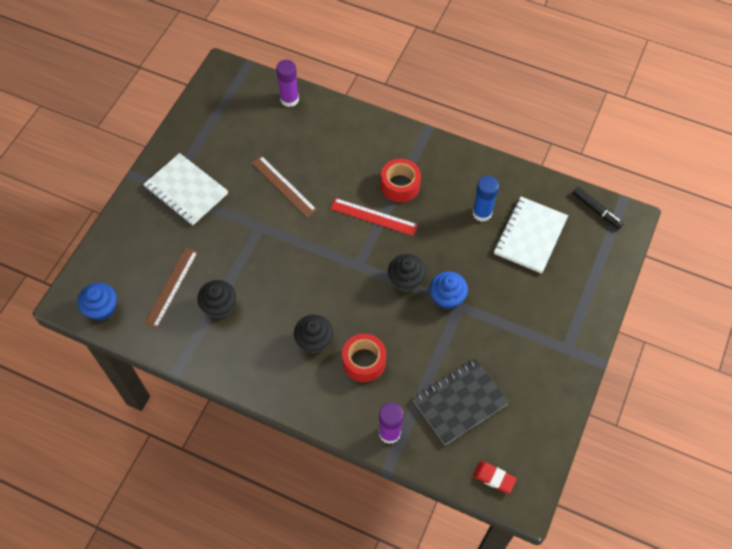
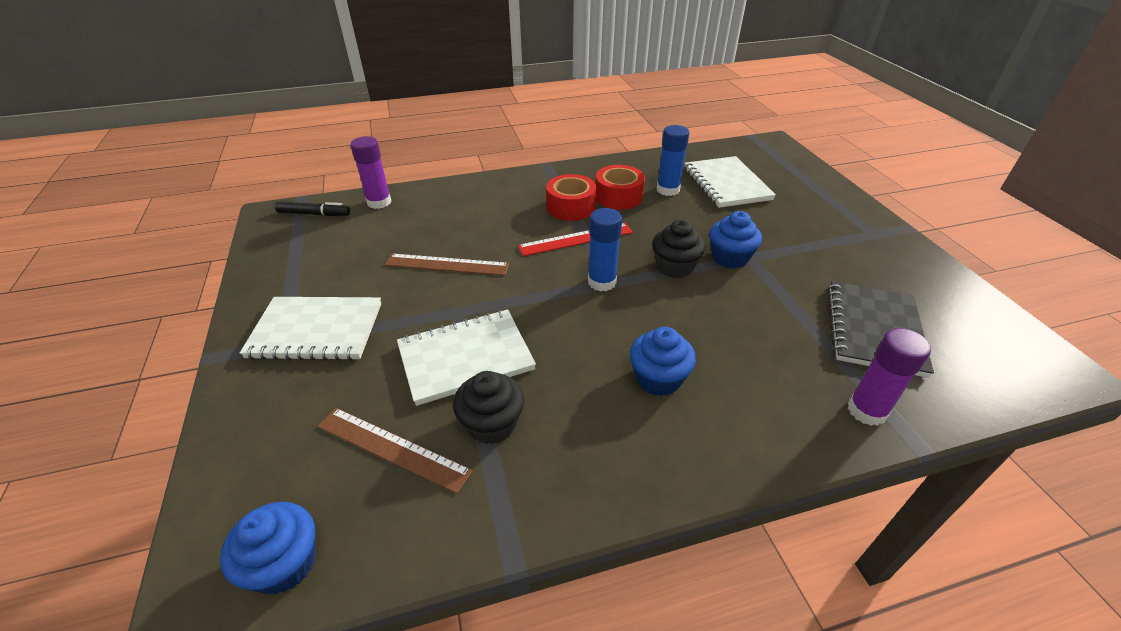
camera: 40 degrees left, 20 degrees down
(171, 287) = (392, 448): brown ruler -> brown ruler turned 45 degrees counterclockwise
(239, 260) = (465, 358): none -> white notebook
(314, 341) = (658, 378): black cupcake -> blue cupcake
(353, 261) = (602, 282): none -> blue glue stick
(364, 361) = (737, 360): red tape -> red tape (618, 197)
(494, 478) = (1011, 372): red eraser -> none
(596, 210) = (746, 149): black marker -> black marker (314, 214)

